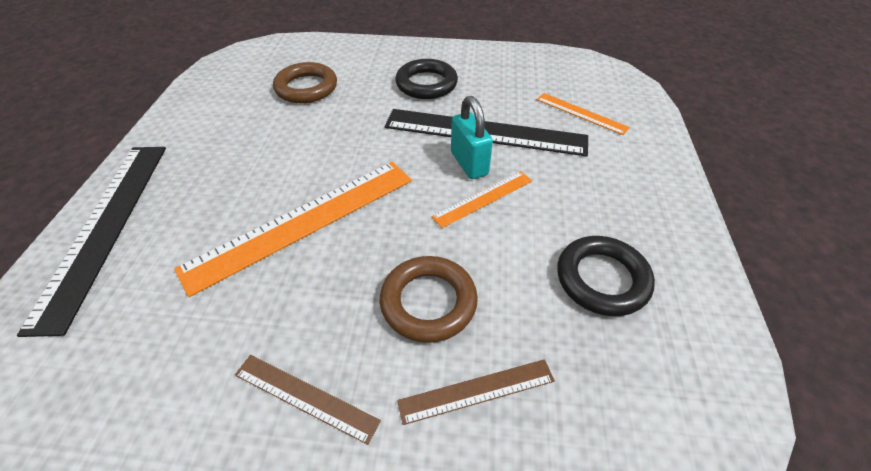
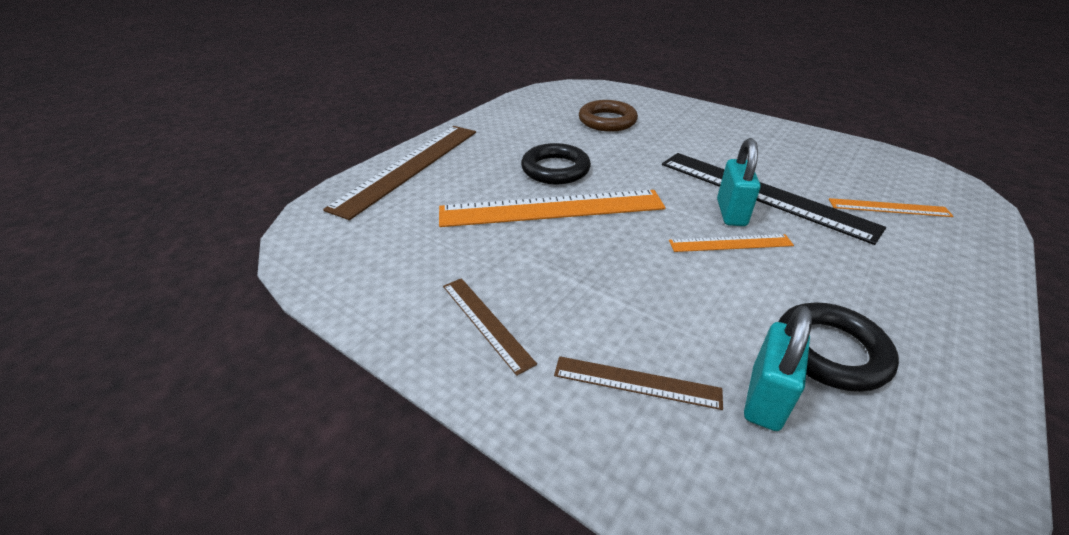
camera: 30 degrees right, 10 degrees down
(105, 226) = (409, 167): black ruler -> brown ruler
(426, 84) = (722, 143): black ring -> black ring (555, 169)
(428, 302) = (629, 300): brown ring -> none
(578, 351) = (765, 398): none -> turquoise padlock
(581, 113) = (889, 208): orange ruler -> orange ruler turned 60 degrees counterclockwise

